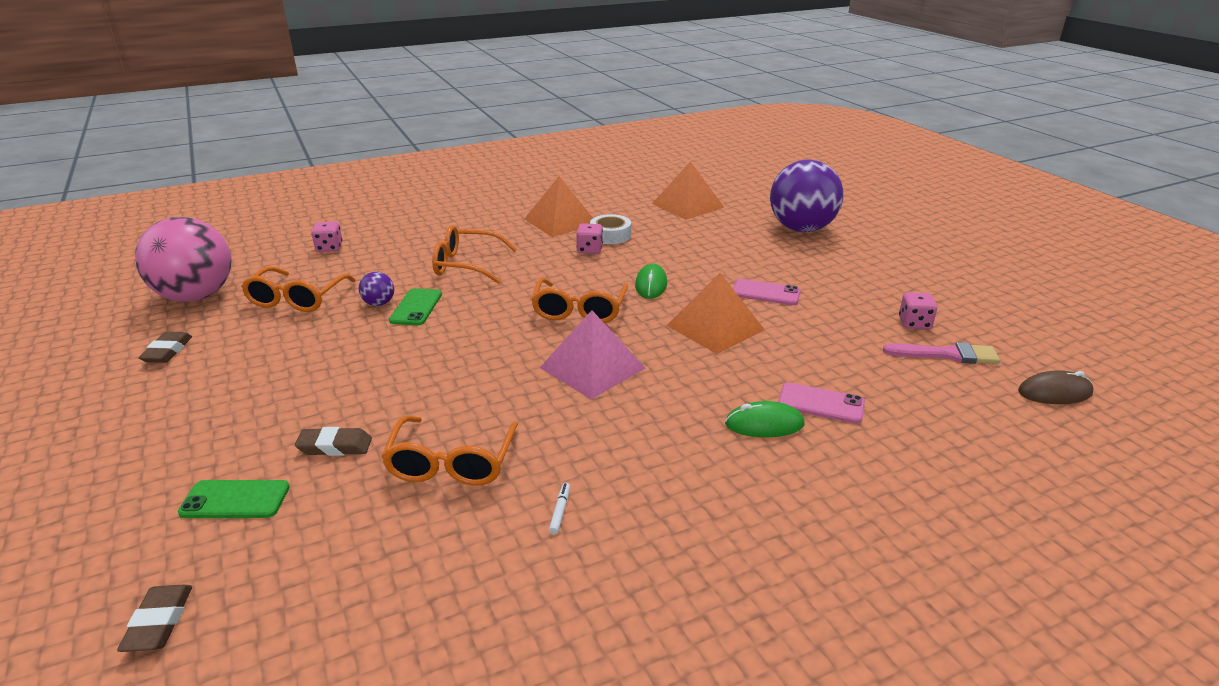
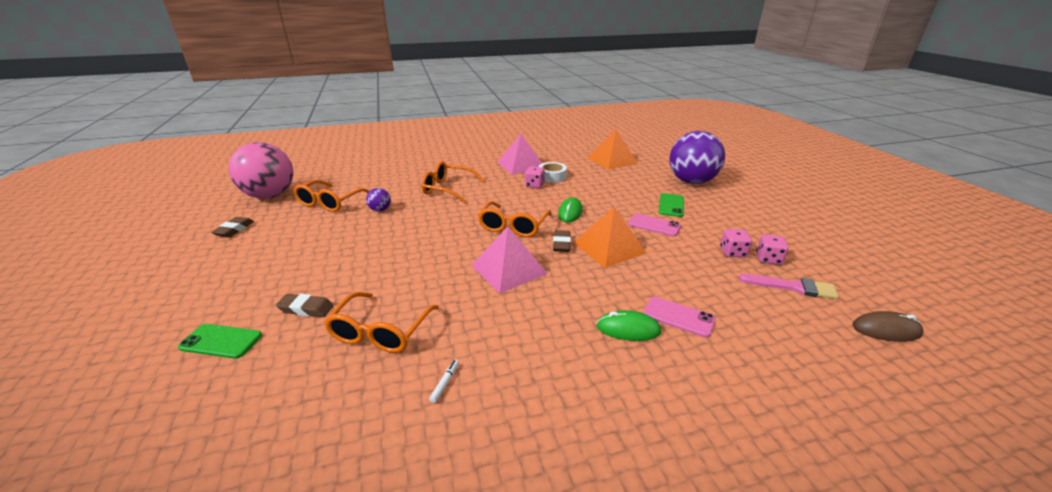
camera: 10 degrees right, 0 degrees up
(159, 622) = (119, 434): brown eraser -> brown eraser (561, 244)
(329, 248) = (365, 171): pink dice -> pink dice (732, 252)
(416, 307) = (403, 214): green phone -> green phone (671, 205)
(560, 221) = (521, 165): orange pyramid -> pink pyramid

